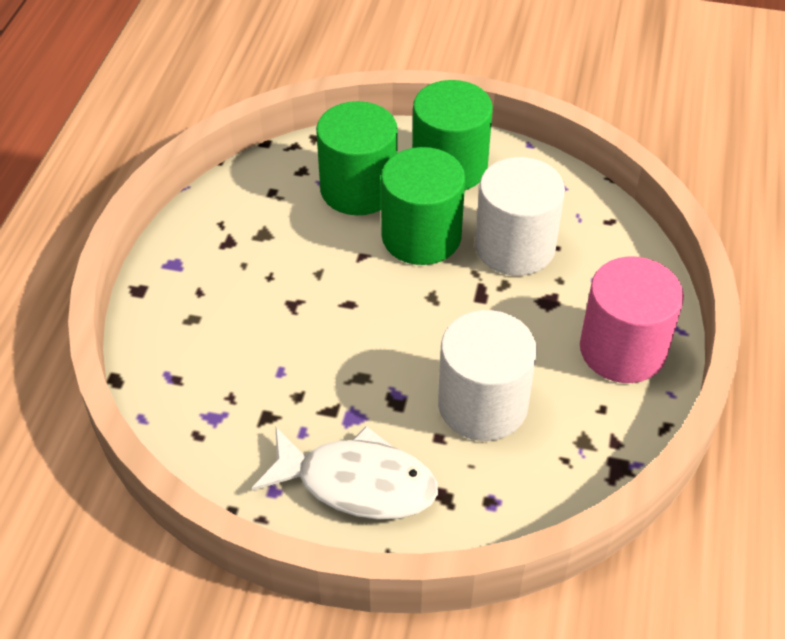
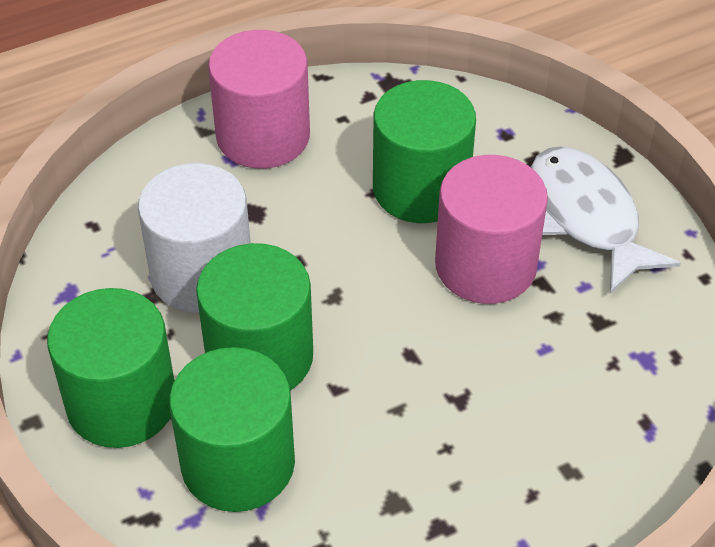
camera: 130 degrees left, 0 degrees up
(376, 390) = (485, 265): none -> pink cylinder
(482, 404) = (421, 188): white cylinder -> green cylinder

